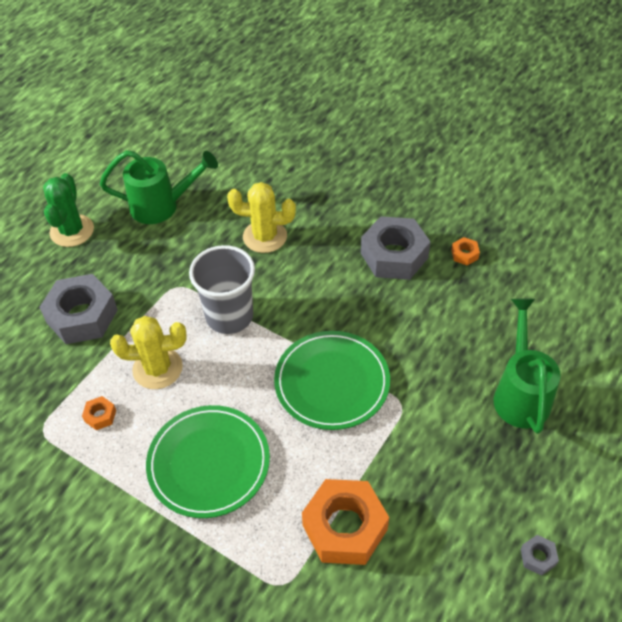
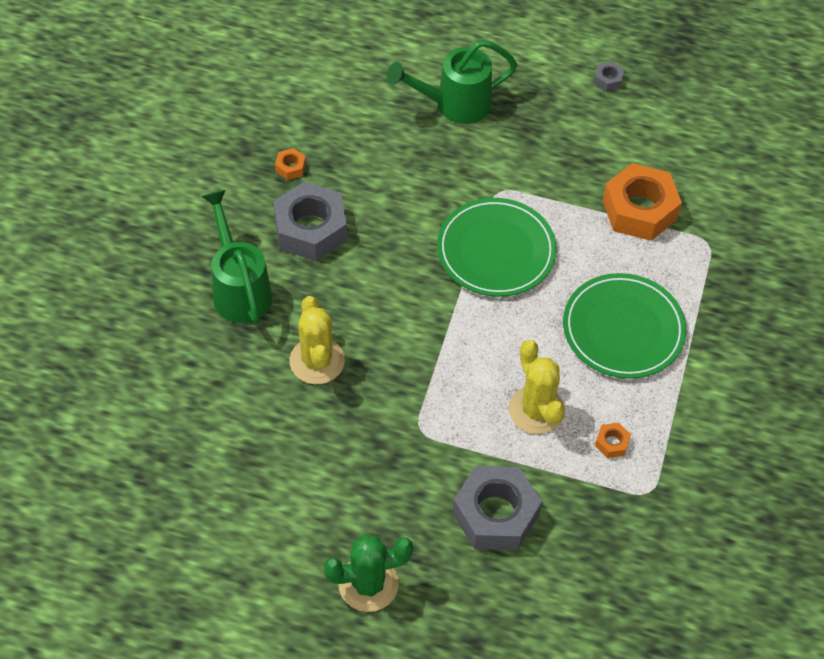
camera: 110 degrees left, 5 degrees up
(162, 206) = (296, 491): green watering can -> green watering can (239, 289)
(229, 316) = (445, 363): grey cup -> none

